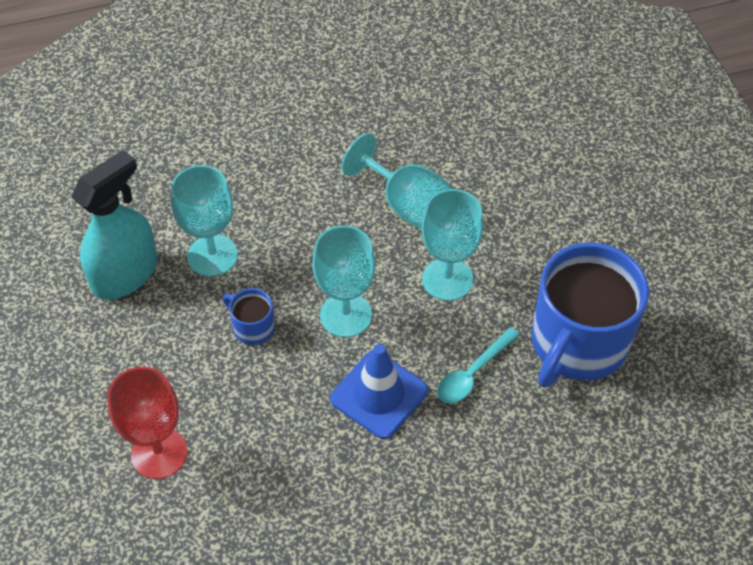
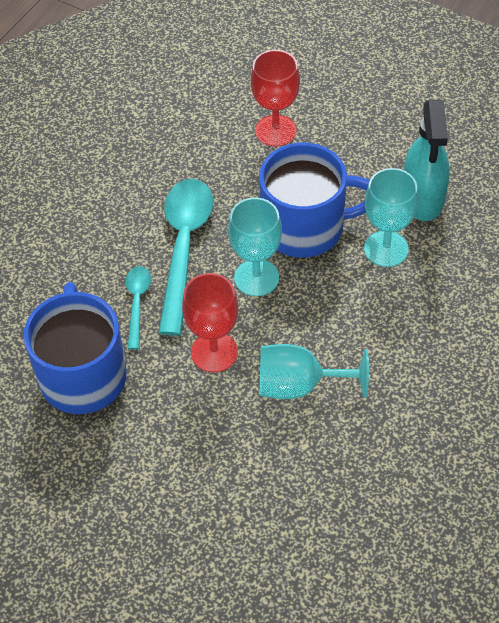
camera: 140 degrees right, 0 degrees up
(253, 327) = (305, 227): blue mug -> blue mug, size x2.36
(379, 395) = (184, 248): blue traffic cone -> turquoise spoon
(447, 279) = (214, 352): turquoise goblet -> red goblet

